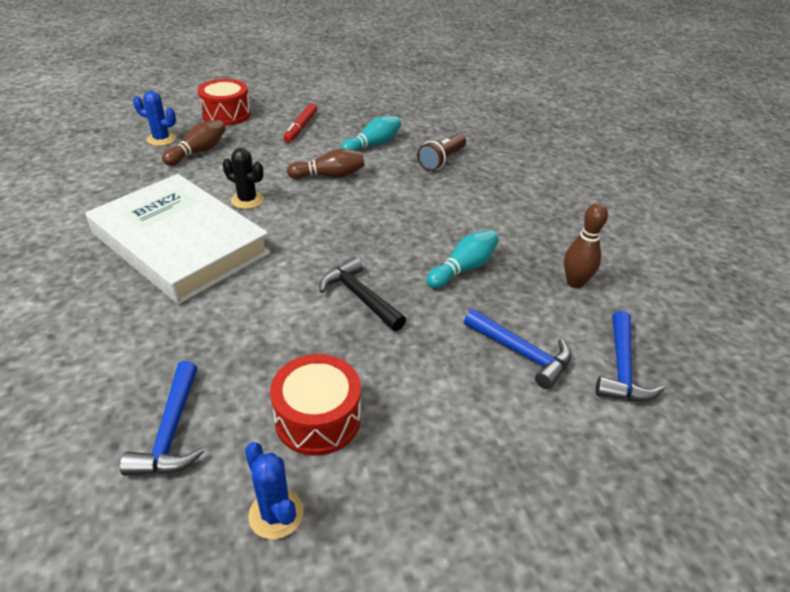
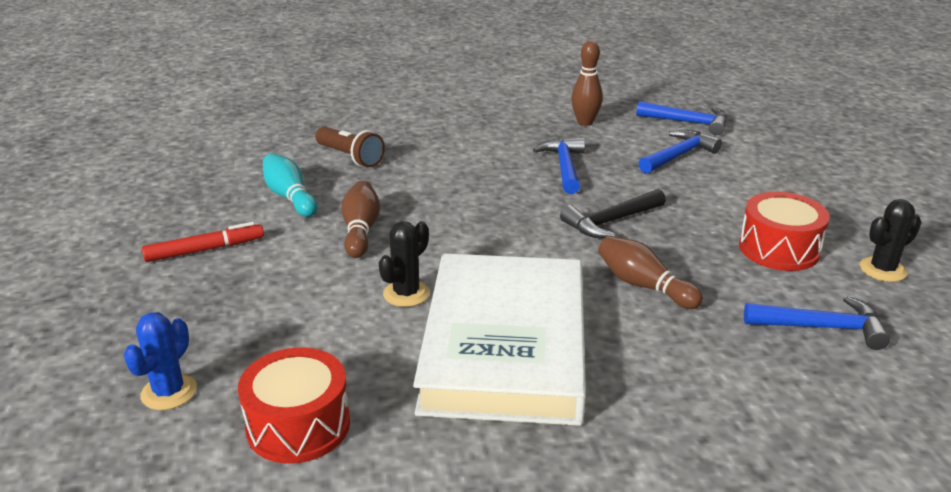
camera: 80 degrees left, 10 degrees down
(180, 243) = (505, 346): white book -> white book turned 45 degrees counterclockwise
(198, 152) = (239, 346): brown bowling pin -> brown bowling pin (643, 286)
(226, 114) = (109, 322): red drum -> red drum (298, 425)
(276, 514) = (882, 270): blue cactus -> black cactus
(301, 127) = (205, 250): red marker -> red marker turned 45 degrees counterclockwise
(463, 268) = (564, 167): turquoise bowling pin -> blue hammer

